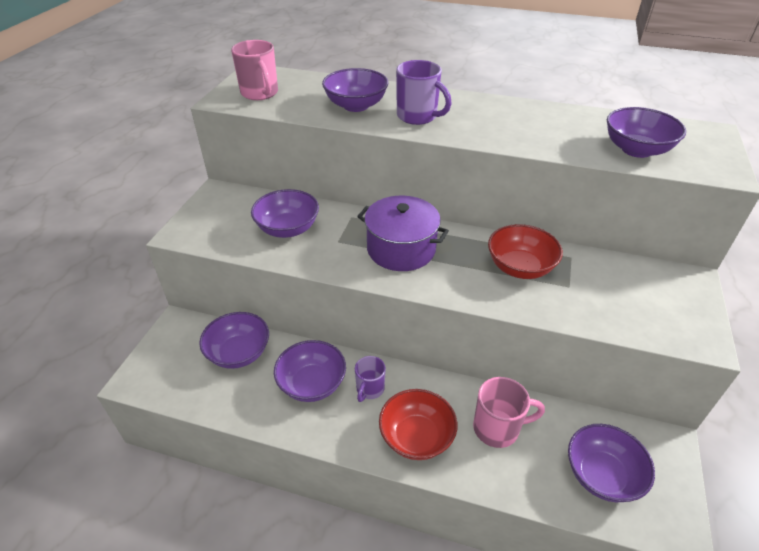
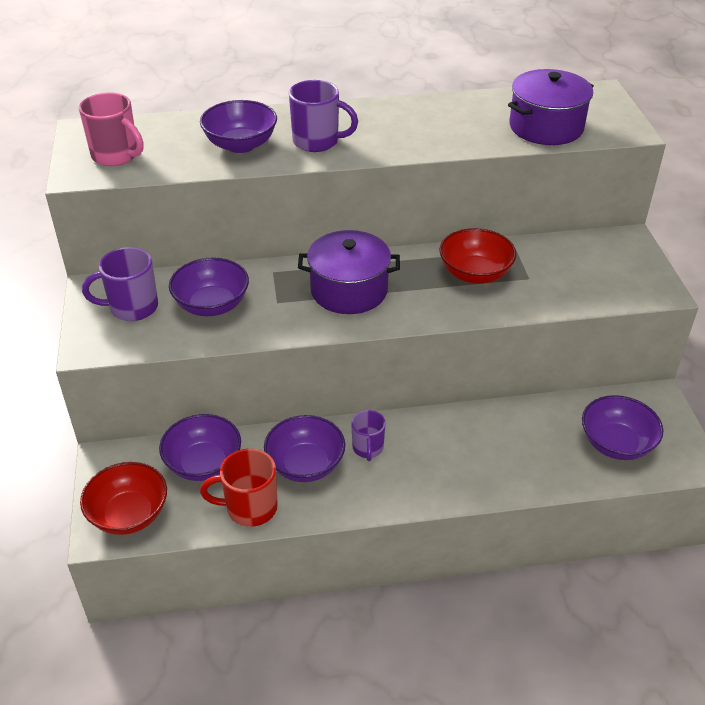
camera: 25 degrees left, 0 degrees up
(231, 213) = (132, 307): none -> purple mug
(247, 404) = (249, 508): none -> red mug
(416, 437) = (439, 474): red bowl -> red bowl (129, 514)
(497, 428) = (509, 438): pink mug -> none
(636, 150) = (546, 127): purple bowl -> purple pot

